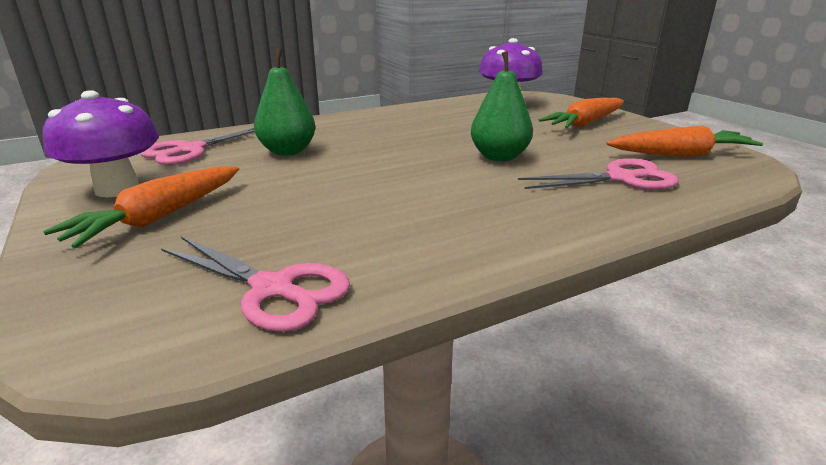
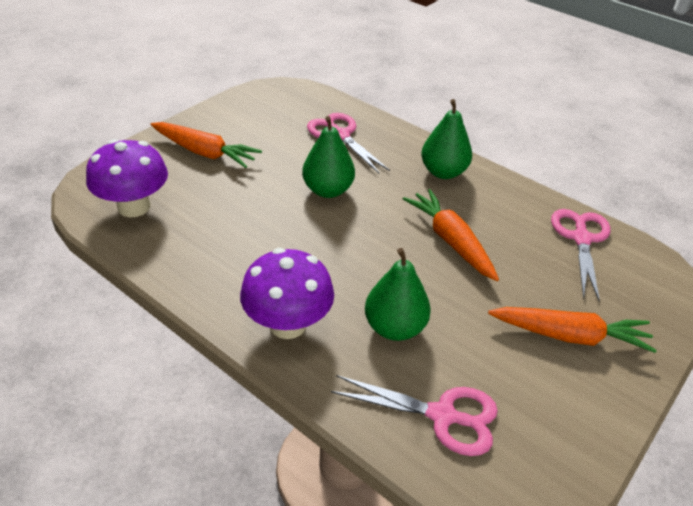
camera: 115 degrees left, 15 degrees up
(117, 189) = (559, 404): purple mushroom -> purple mushroom (288, 324)
(511, 224) = (443, 172): none -> green pear
(681, 155) = (273, 111): orange carrot -> orange carrot (451, 241)

